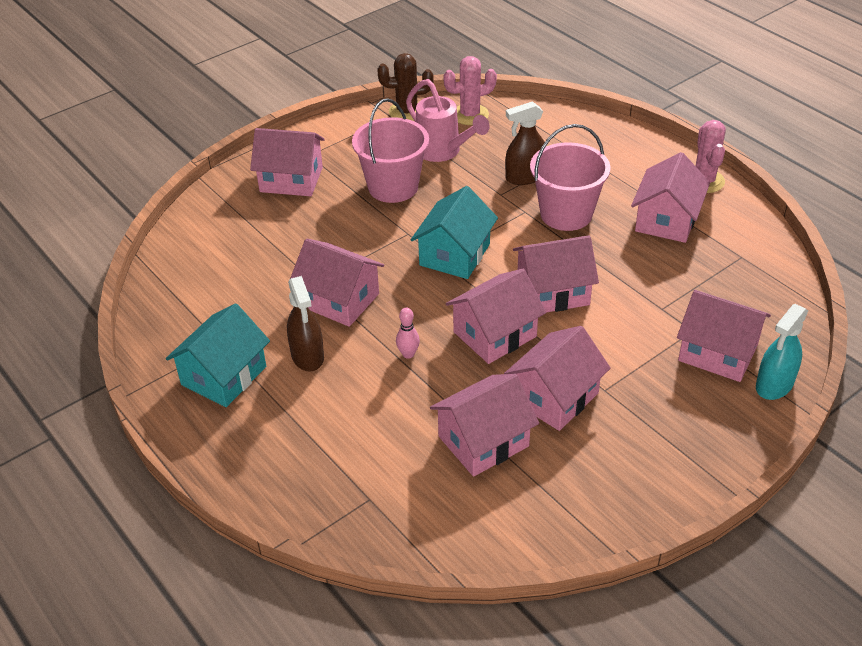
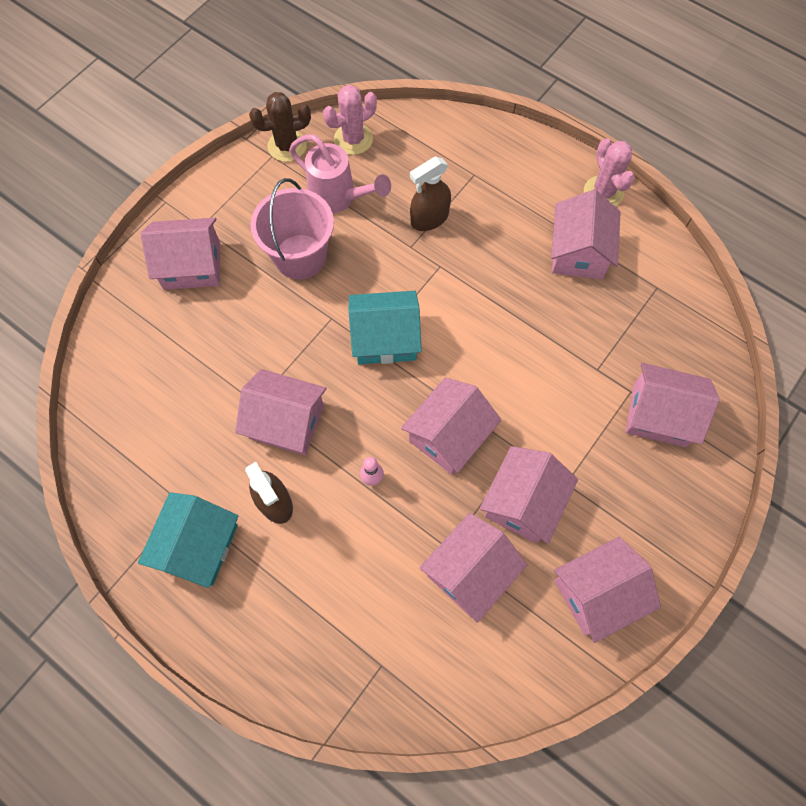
camera: 15 degrees left, 25 degrees up
(454, 255) = (385, 338): turquoise house -> turquoise house turned 75 degrees clockwise
(553, 292) = (491, 368): pink house -> pink house (597, 593)
(566, 214) = (481, 262): pink bucket -> none
(774, 385) = (716, 444): turquoise spray bottle -> none

